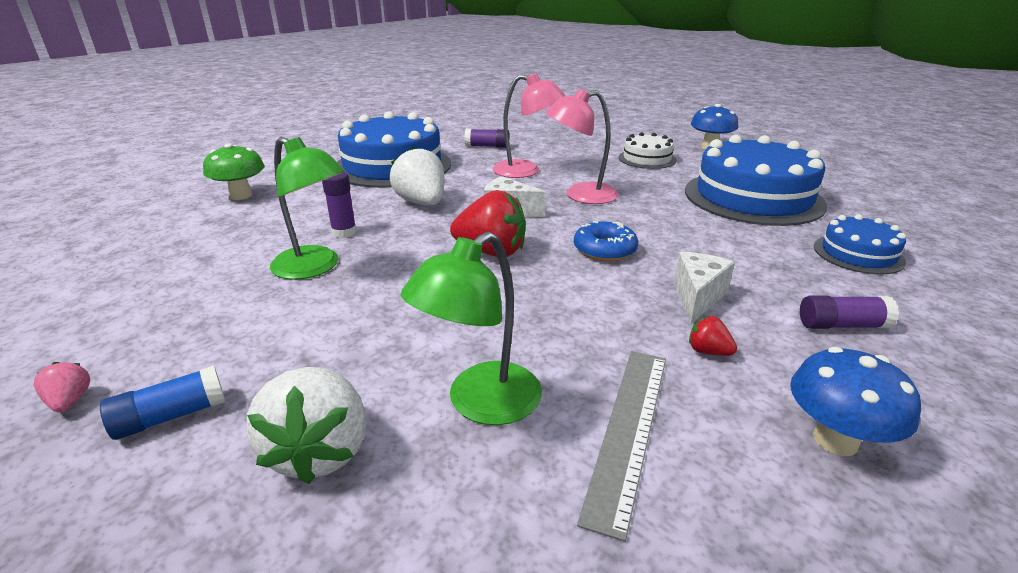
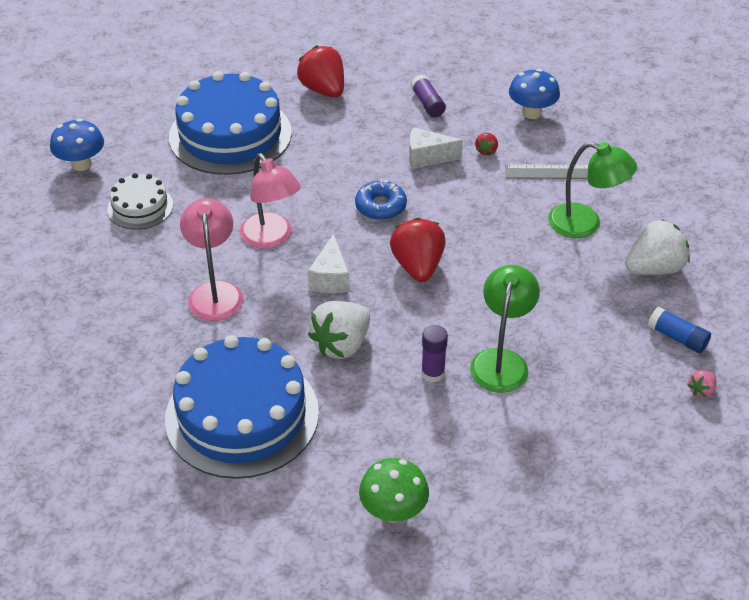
camera: 110 degrees left, 15 degrees up
(487, 146) = (133, 350): purple glue stick -> none
(858, 254) = (323, 90): blue cake -> red strawberry

